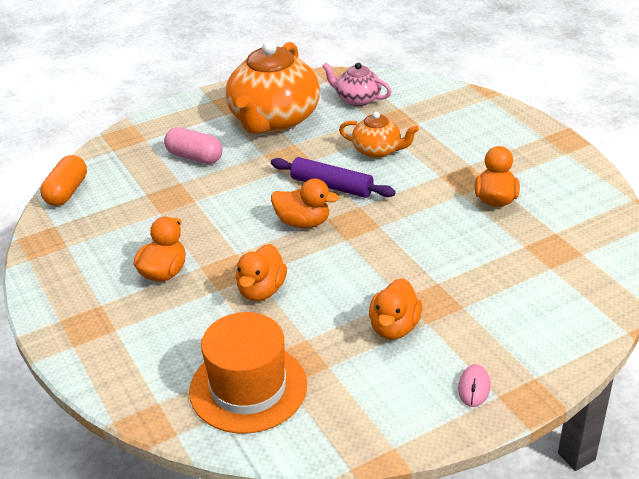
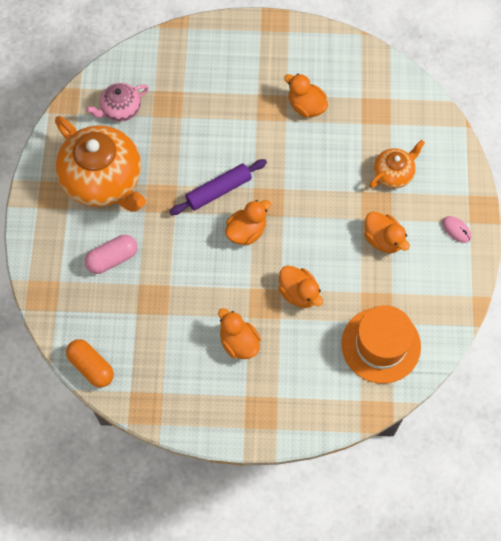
camera: 60 degrees left, 30 degrees up
(377, 151) = (198, 137): orange teapot -> orange teapot (393, 173)

